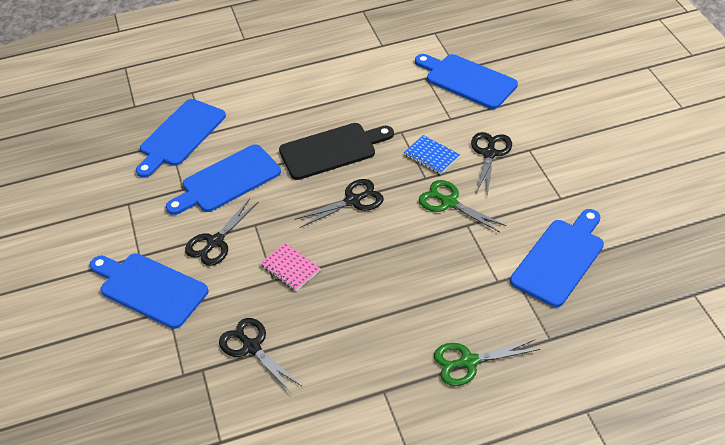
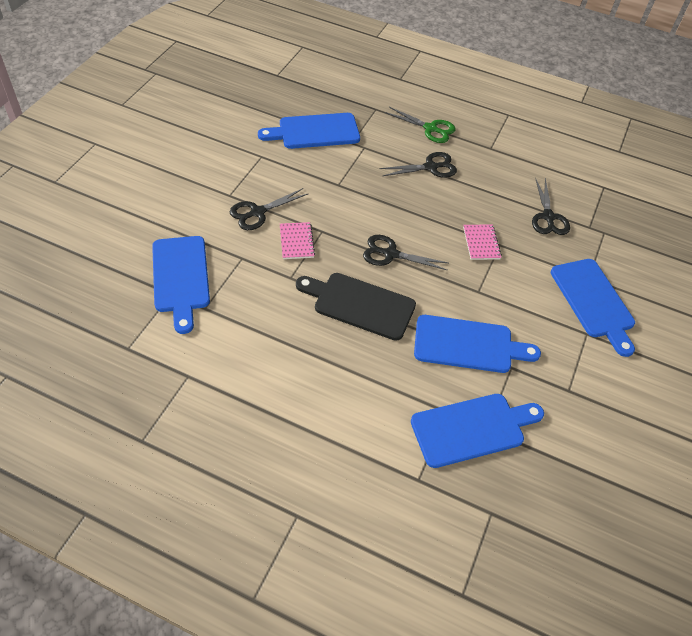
camera: 145 degrees left, 5 degrees up
(215, 242) = (519, 300): black scissors -> black scissors (431, 167)
(431, 156) = (296, 242): blue notebook -> pink notebook
(449, 202) = (330, 204): green scissors -> none

